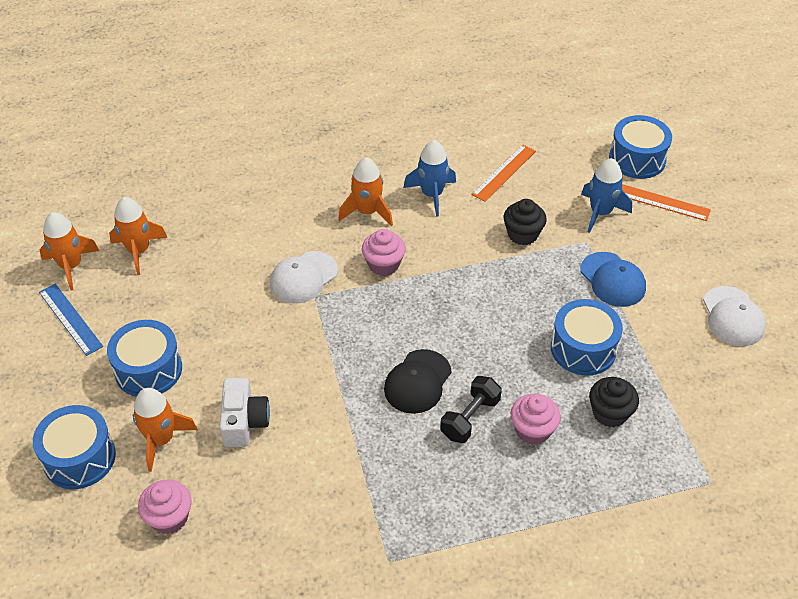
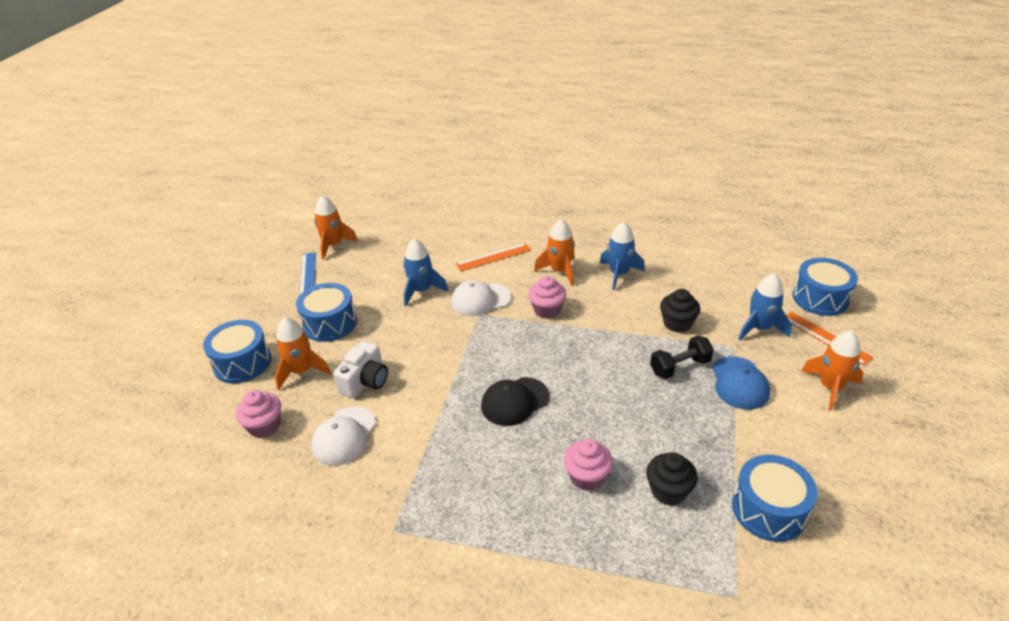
camera: 30 degrees right, 10 degrees down
(139, 251) = (382, 249): orange rocket -> orange rocket (830, 387)
(227, 289) = (421, 290): none -> blue rocket
(470, 418) = (538, 445): black dumbbell -> black dumbbell (680, 367)
(504, 173) = (690, 276): orange ruler -> orange ruler (493, 257)
(583, 348) = (676, 428): blue drum -> blue drum (769, 509)
(733, 316) = (847, 454): white cap -> white cap (344, 436)

